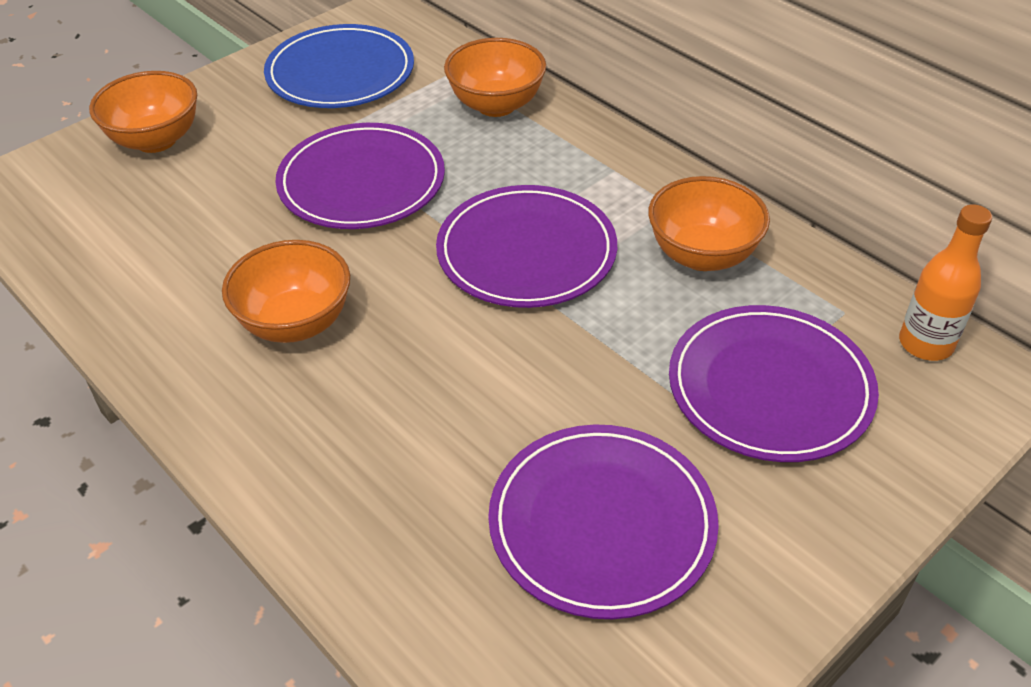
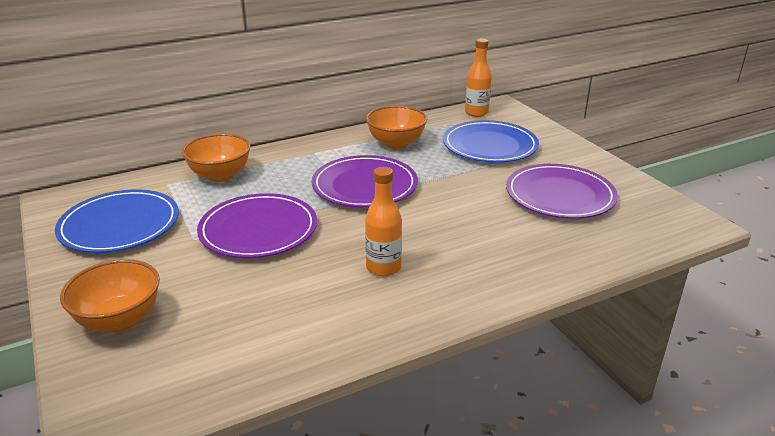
camera: 75 degrees left, 15 degrees down
(295, 323) = (383, 267): orange bowl -> orange bottle
(770, 387) = (490, 146): purple plate -> blue plate

